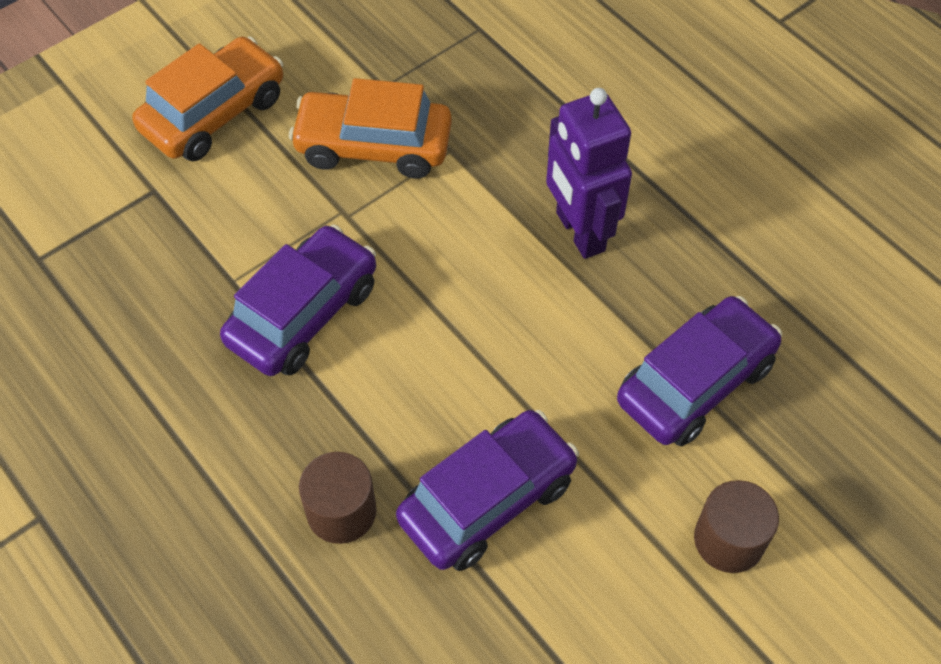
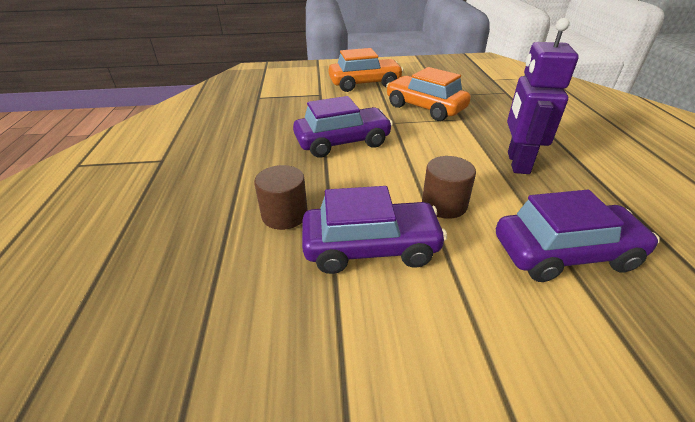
camera: 35 degrees right, 20 degrees down
(729, 540) = (548, 363): brown cylinder -> brown cylinder (444, 204)

